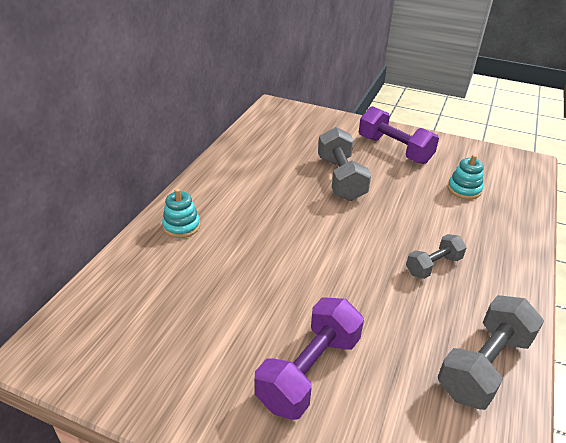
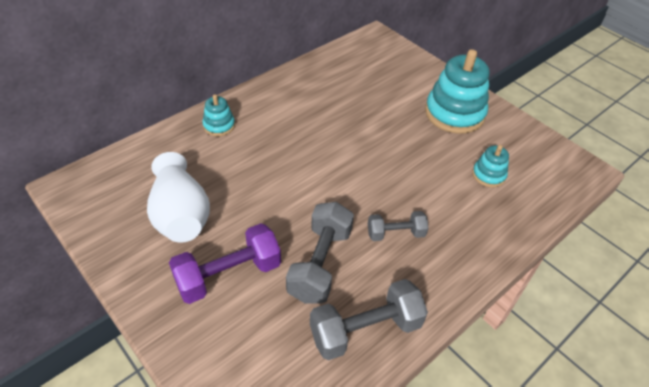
camera: 25 degrees right, 10 degrees up
(207, 330) = (181, 215): none -> white vase
(341, 178) = (380, 126): grey dumbbell -> grey dumbbell (320, 264)
(394, 150) = (454, 113): purple dumbbell -> turquoise stacking toy

